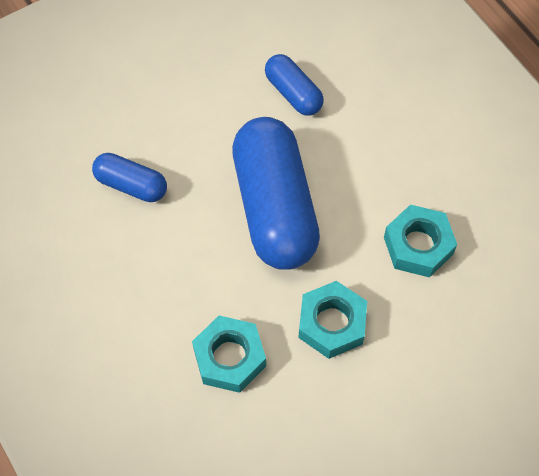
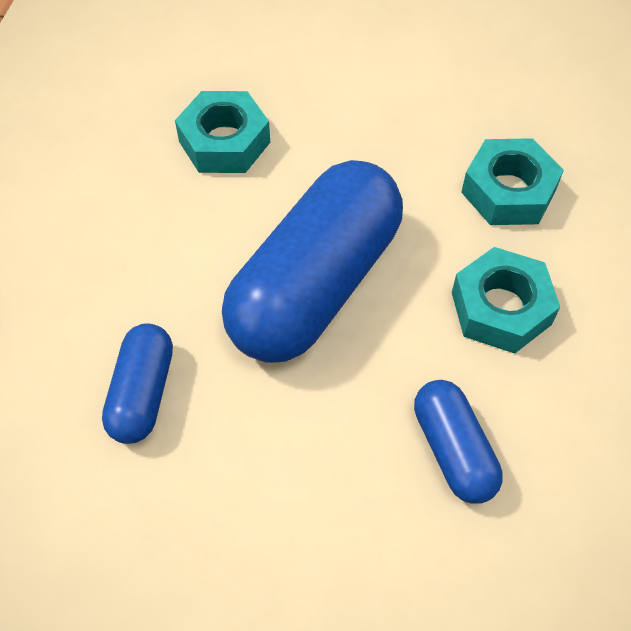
camera: 135 degrees left, 5 degrees down
(331, 323) = (381, 146): turquoise nut -> turquoise nut (501, 308)

